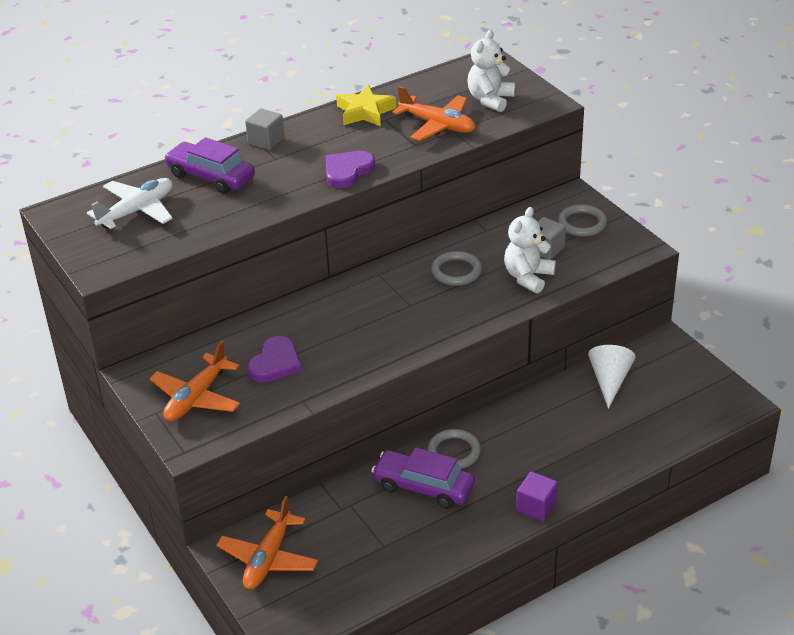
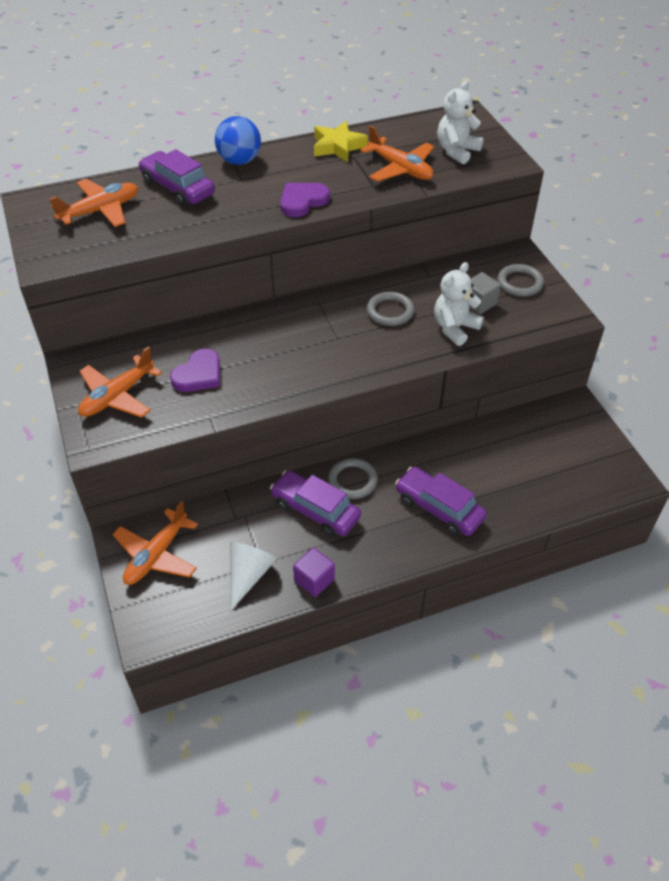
camera: 10 degrees right, 10 degrees up
(137, 211) = (100, 211): white plane -> orange plane
(266, 140) = (239, 161): grey cube -> blue ball
(536, 507) = (412, 550): purple cube -> purple cube (314, 580)
(552, 462) = (439, 508): none -> purple car
(609, 381) = (514, 435): white cone -> white cone (248, 575)

